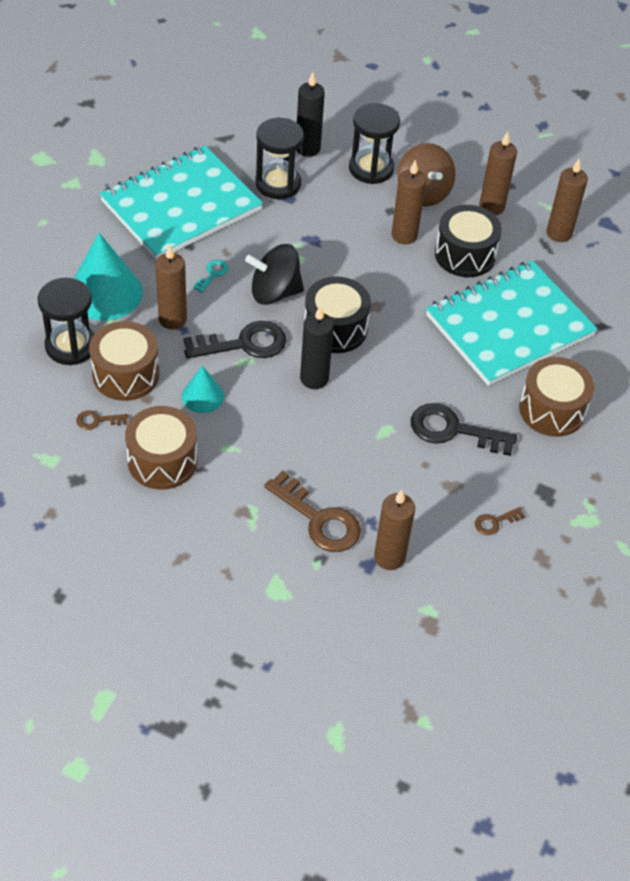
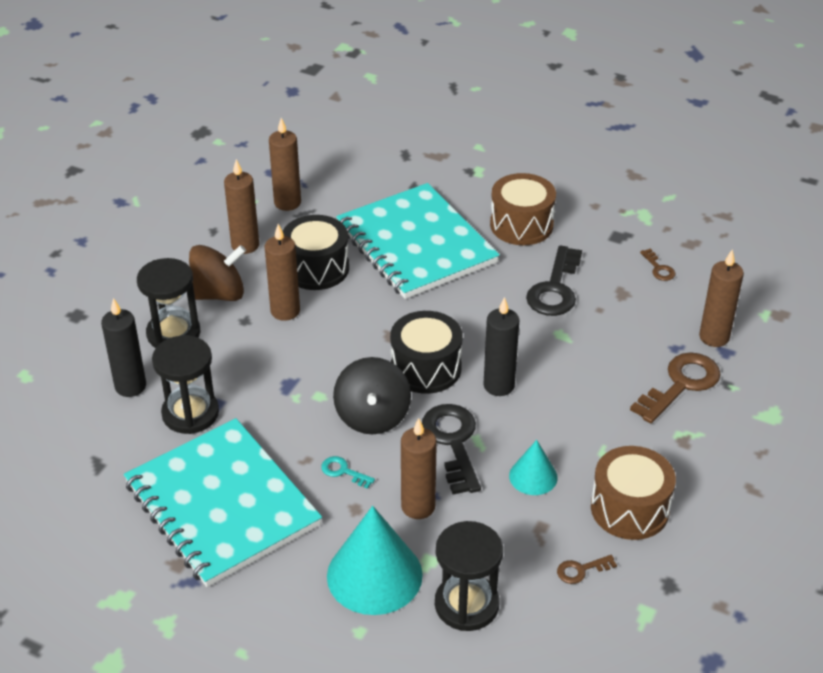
camera: 85 degrees left, 10 degrees down
(97, 420) = (581, 570): brown key -> brown key turned 75 degrees clockwise
(126, 374) = (508, 547): brown drum -> none

